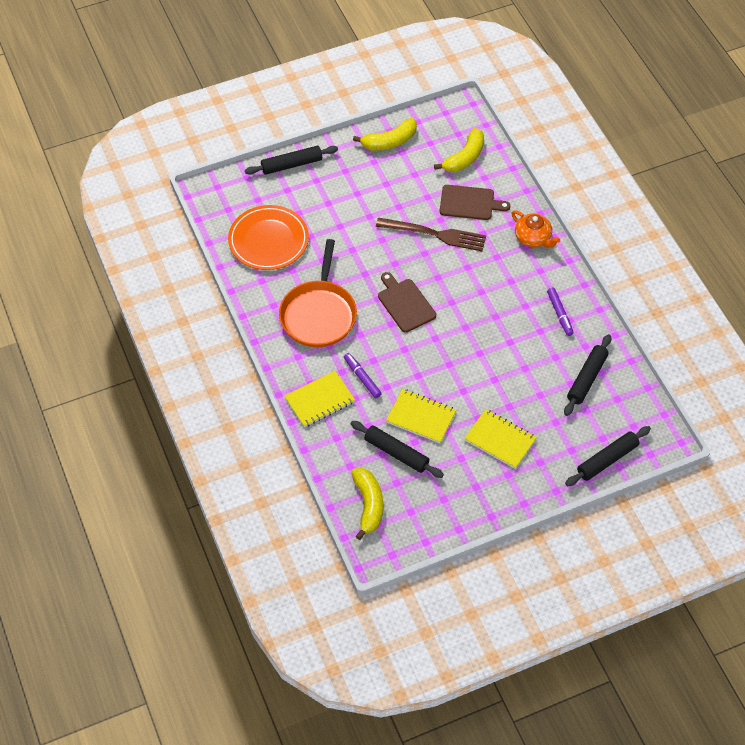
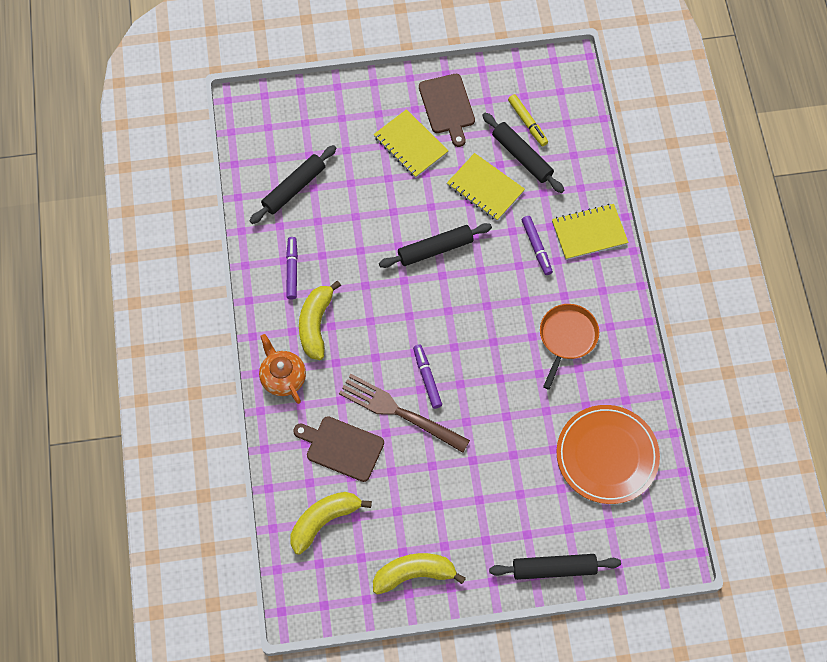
camera: 165 degrees left, 10 degrees up
(319, 314) = (567, 338): orange pan -> orange pan, size x0.64
(368, 505) = (564, 111): yellow banana -> yellow banana (316, 324)
(400, 486) = (527, 123): none -> yellow marker
(405, 303) = (463, 326): brown cutting board -> brown cutting board (447, 106)
(422, 261) = (427, 378): none -> purple marker
(607, 460) = (310, 100): black rolling pin -> black rolling pin (435, 249)

